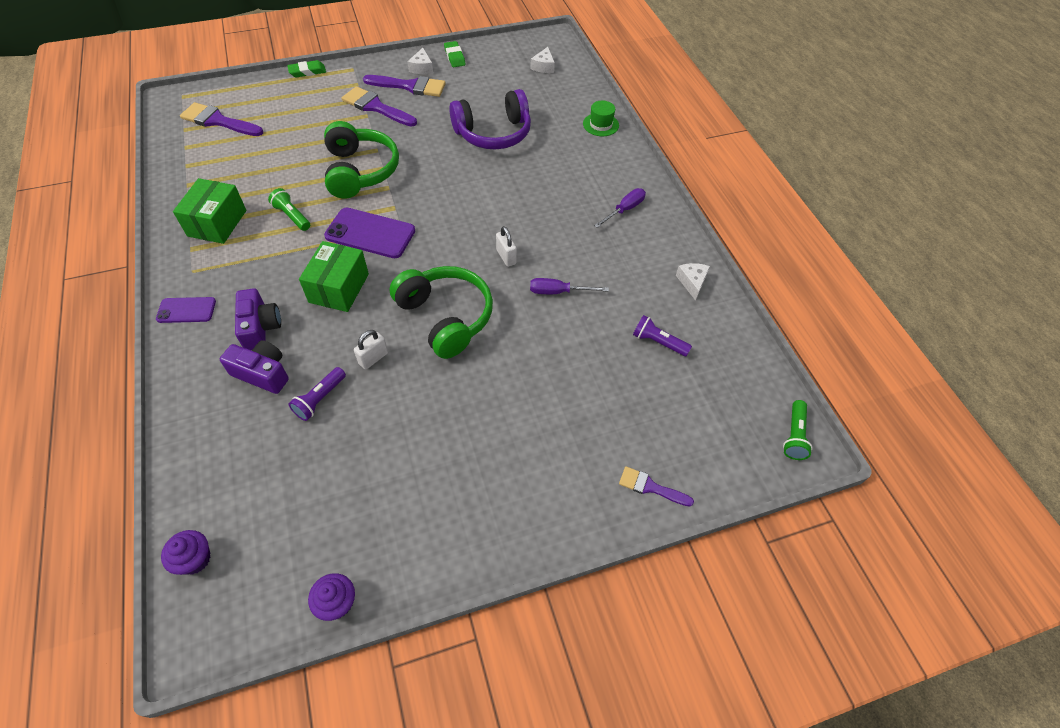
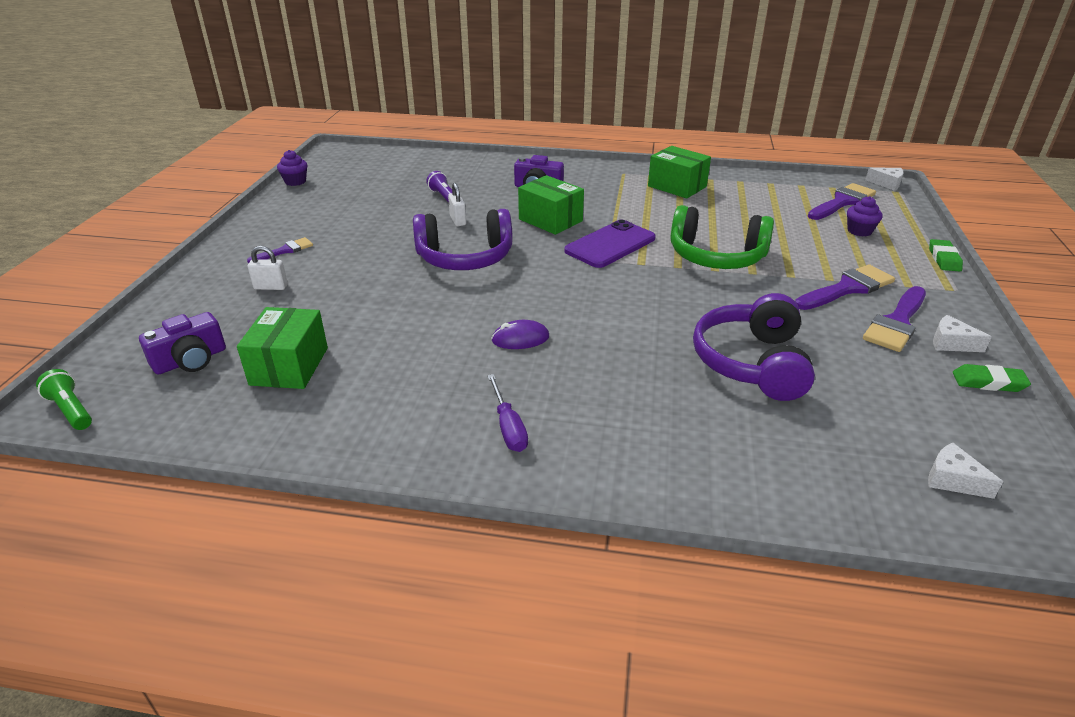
camera: 120 degrees right, 20 degrees down
(186, 310) = (581, 168): purple phone -> none
(195, 559) = (379, 154): purple cupcake -> purple cupcake (859, 231)
(262, 373) = (491, 183): purple camera -> purple camera (190, 360)
(292, 216) = (664, 215): green flashlight -> none
(446, 317) = (465, 258): green headphones -> purple headphones
(506, 257) = (509, 308): white padlock -> white padlock (271, 287)
(539, 236) = (520, 339): none -> purple mouse
(558, 292) = (427, 325): purple screwdriver -> none
(600, 125) = (732, 486): green hat -> none
(650, 487) = (177, 303): purple brush -> purple brush (285, 251)
(658, 342) = (289, 366): purple flashlight -> green box
(692, 282) = (329, 432): white cheese -> white cheese (887, 183)

